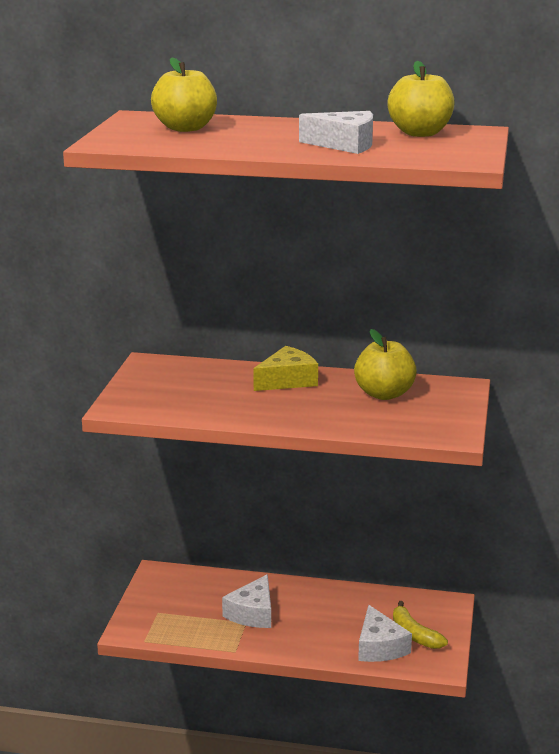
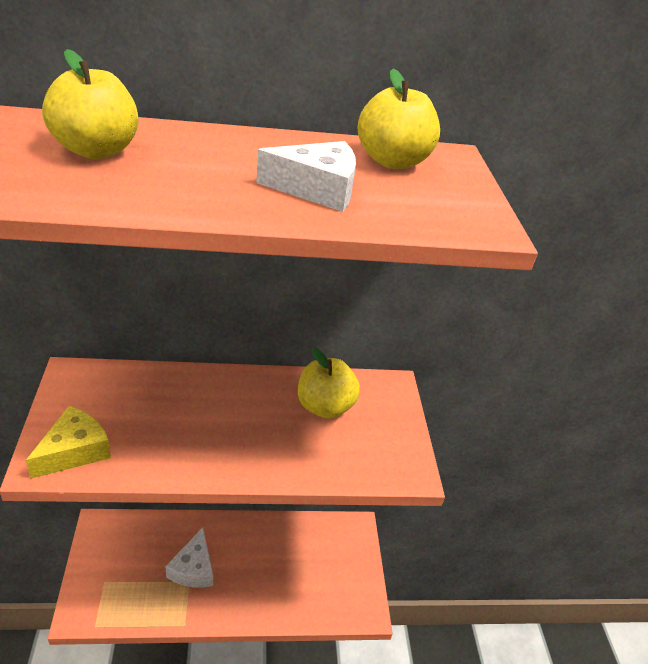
camera: 20 degrees left, 15 degrees up
(287, 380) = (224, 393): yellow cheese -> yellow cheese (74, 451)
(379, 647) = (312, 595): white cheese -> none
(414, 634) = (337, 573): yellow banana -> none

